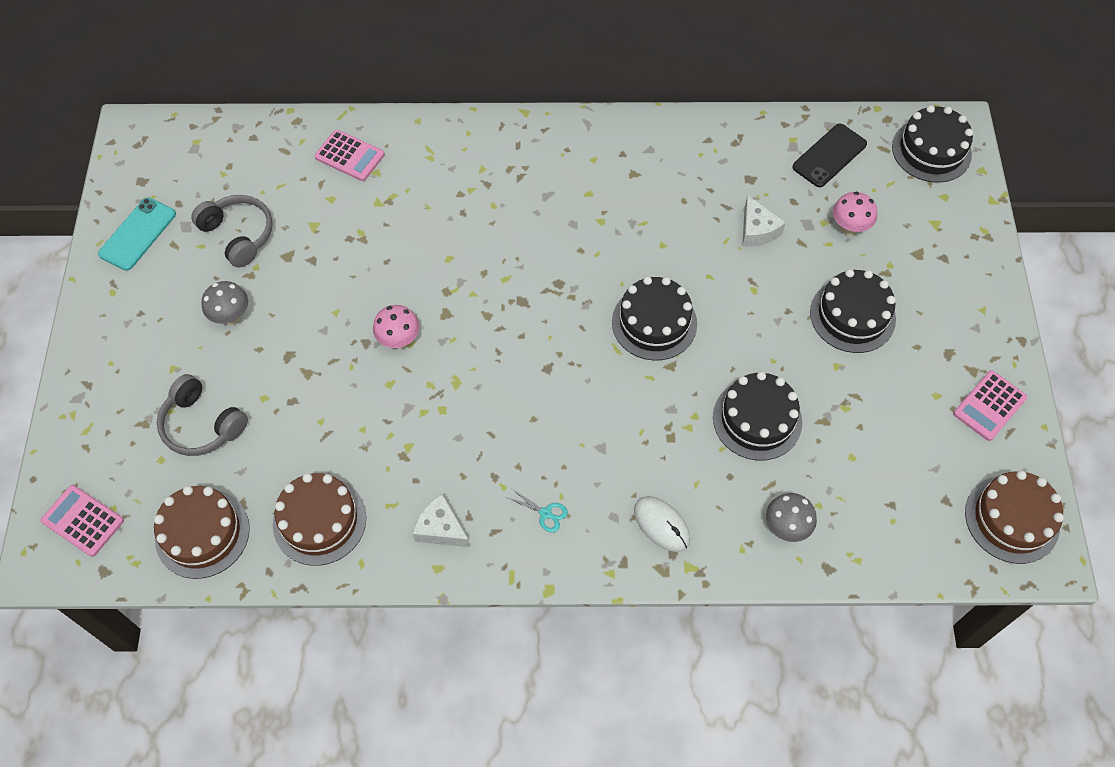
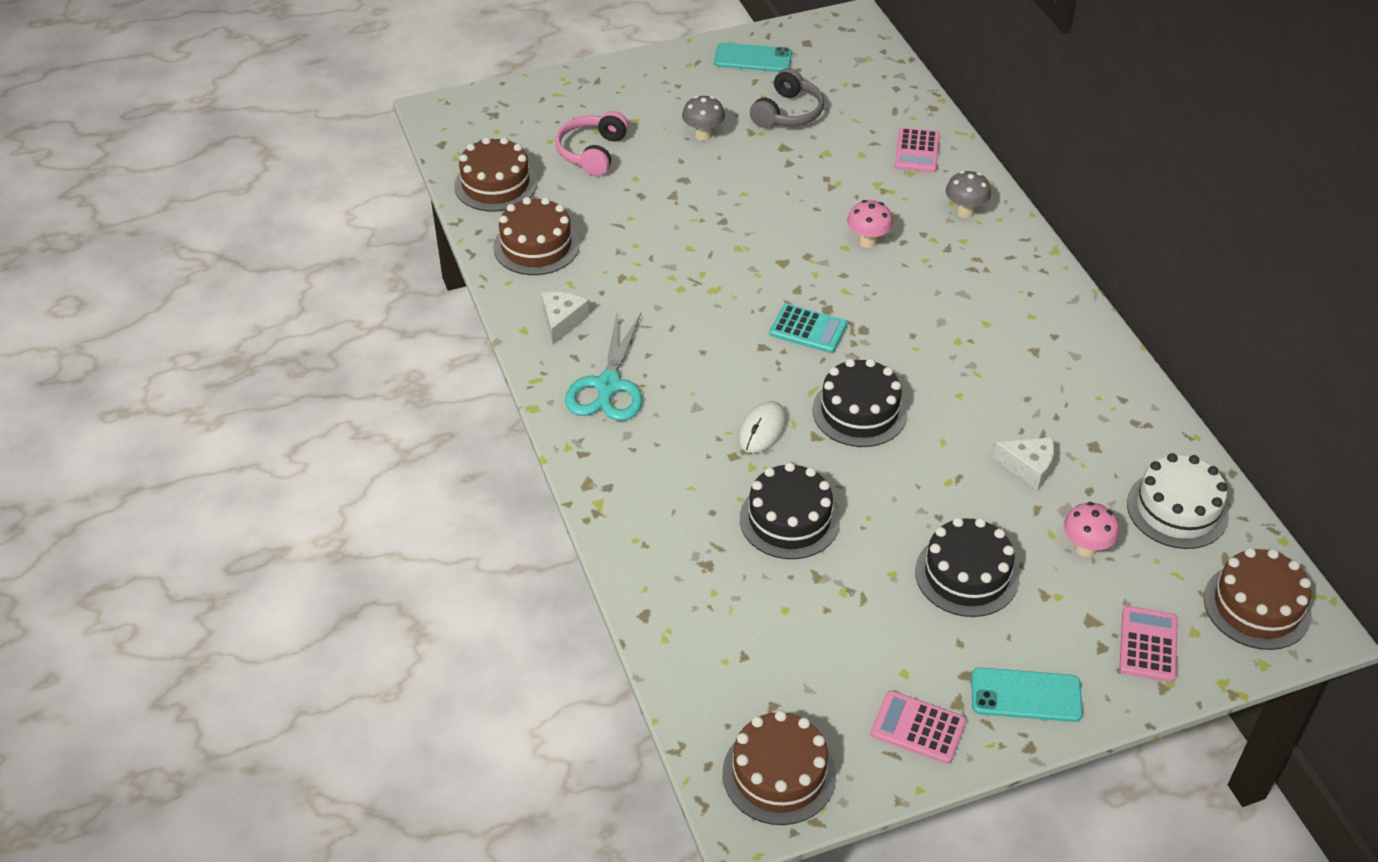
camera: 70 degrees right, 15 degrees down
(83, 521) = (478, 119): pink calculator -> pink calculator (1148, 645)
(202, 425) = (592, 152): grey headphones -> pink headphones
(399, 340) = (737, 241): pink mushroom -> pink mushroom (867, 241)
(541, 325) = (808, 329): none -> turquoise calculator
(546, 513) = (608, 386): turquoise scissors -> turquoise scissors, size x2.38
(661, 524) = (634, 471): white mouse -> white mouse (762, 429)
(757, 230) = (1028, 467): white cheese -> white cheese turned 120 degrees counterclockwise
(786, 528) = (675, 570): grey mushroom -> grey mushroom (965, 212)
(829, 156) = (1177, 509): black phone -> white cake
(931, 150) = (1257, 606): black cake -> brown cake
(976, 323) = (1026, 695): none -> turquoise phone

